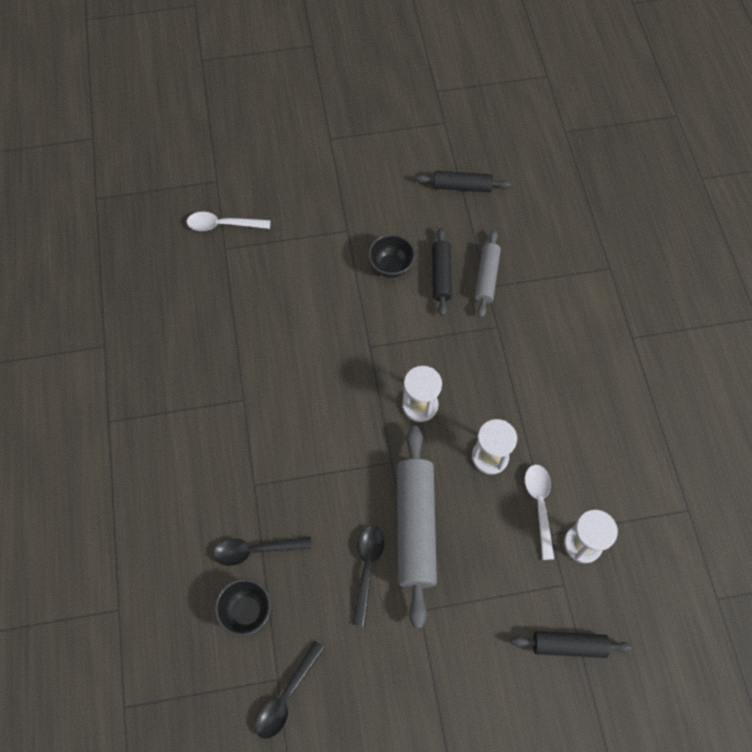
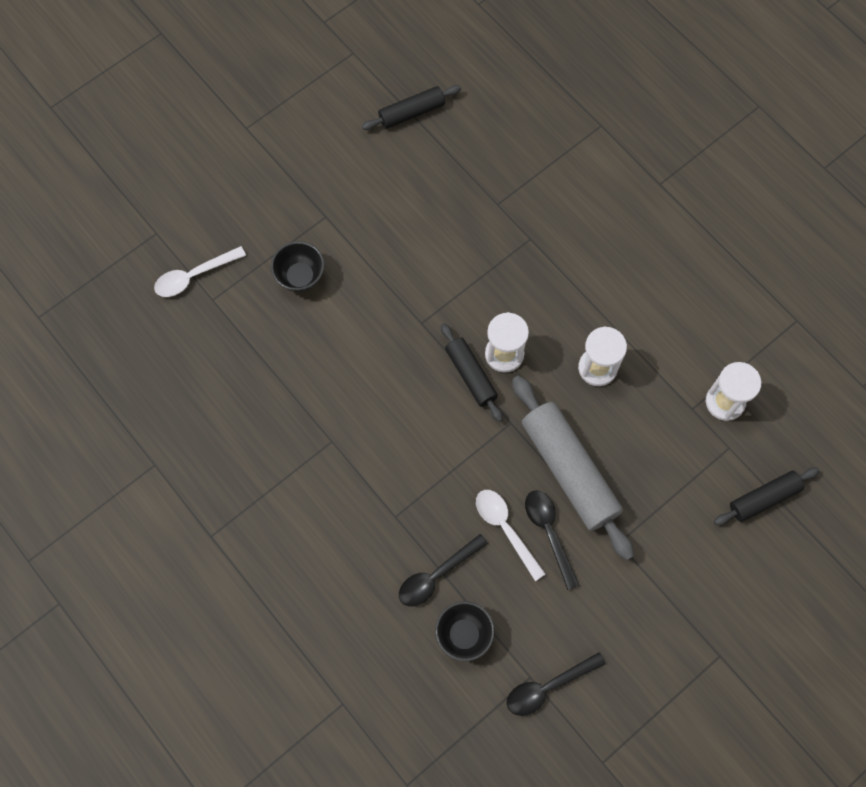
camera: 30 degrees left, 5 degrees up
(286, 696) = (548, 687): black spoon -> black spoon turned 60 degrees clockwise
(391, 267) = (392, 231): black bowl -> black bowl (300, 277)
(441, 275) = (446, 215): black rolling pin -> black rolling pin (470, 375)
(486, 277) = (491, 195): grey rolling pin -> none
(539, 505) = (667, 388): white spoon -> white spoon (505, 529)

